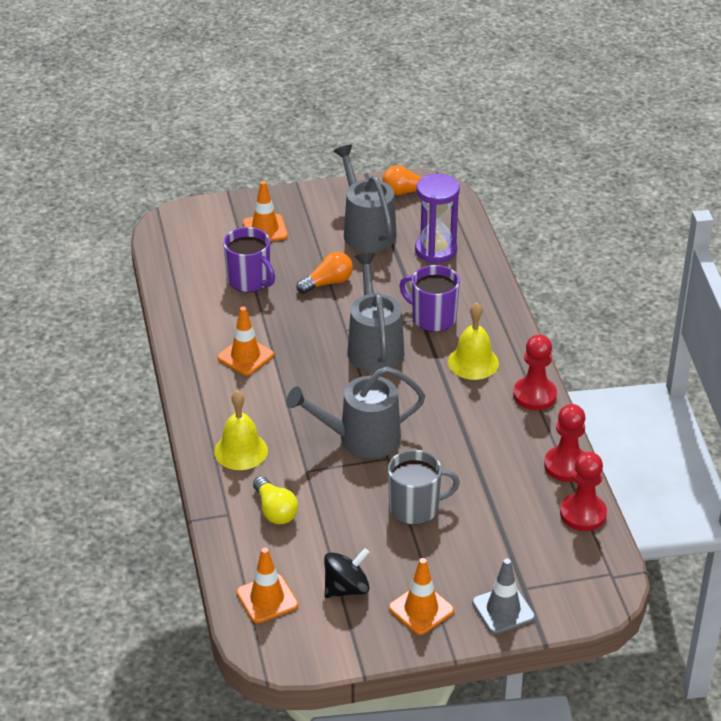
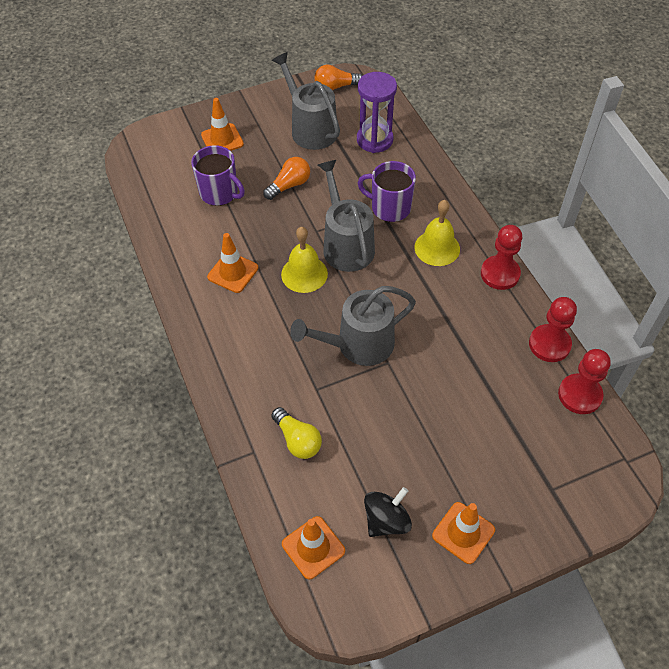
camera: 10 degrees left, 15 degrees up
(241, 451) = (250, 377): yellow bell -> yellow bell (304, 274)
(415, 508) = (427, 414): grey mug -> none
(503, 610) = (540, 519): grey traffic cone -> none

